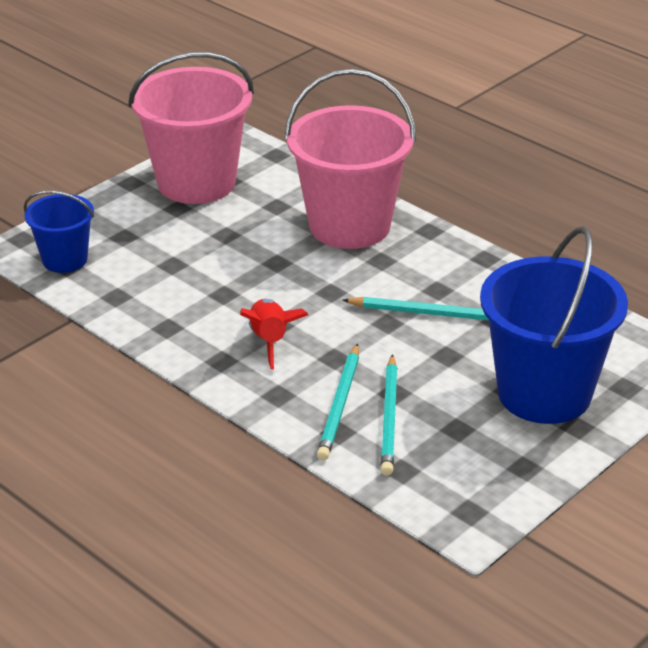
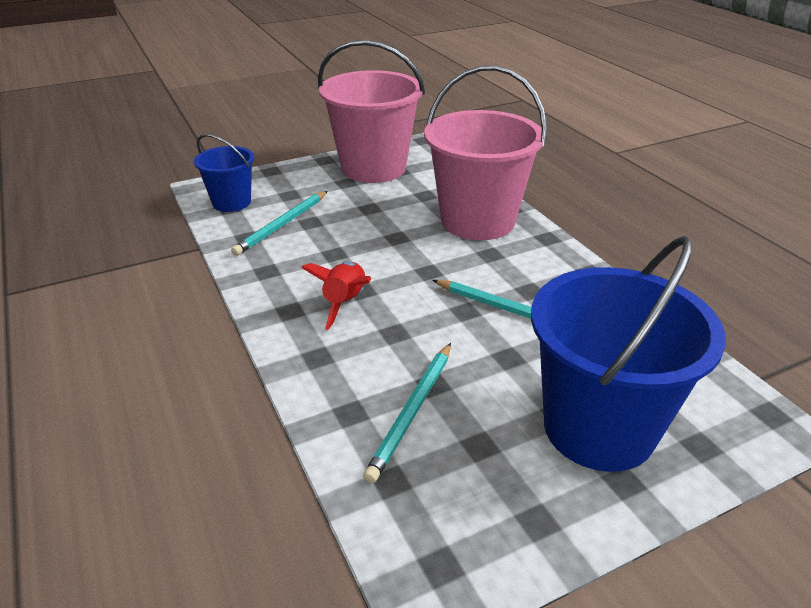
camera: 20 degrees right, 0 degrees up
(340, 405) = (370, 383): turquoise pencil -> turquoise pencil (282, 225)

